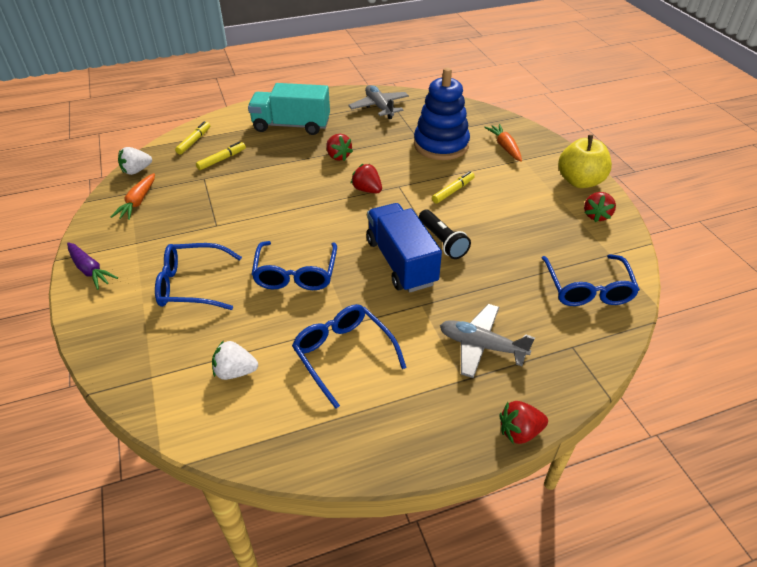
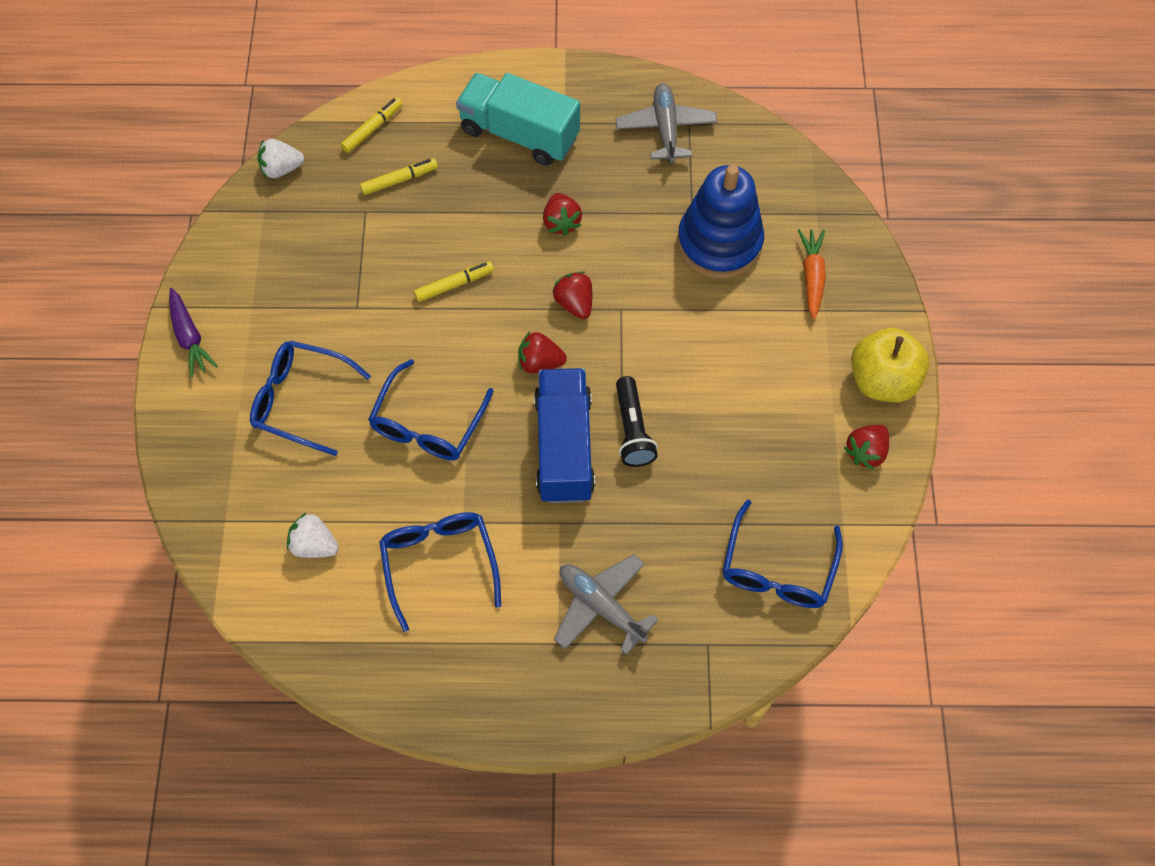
camera: 20 degrees right, 20 degrees up
(138, 202) = (270, 233): orange carrot -> none
(453, 191) = (691, 342): yellow marker -> yellow marker (454, 284)
(519, 431) = (586, 728): red strawberry -> red strawberry (540, 362)

